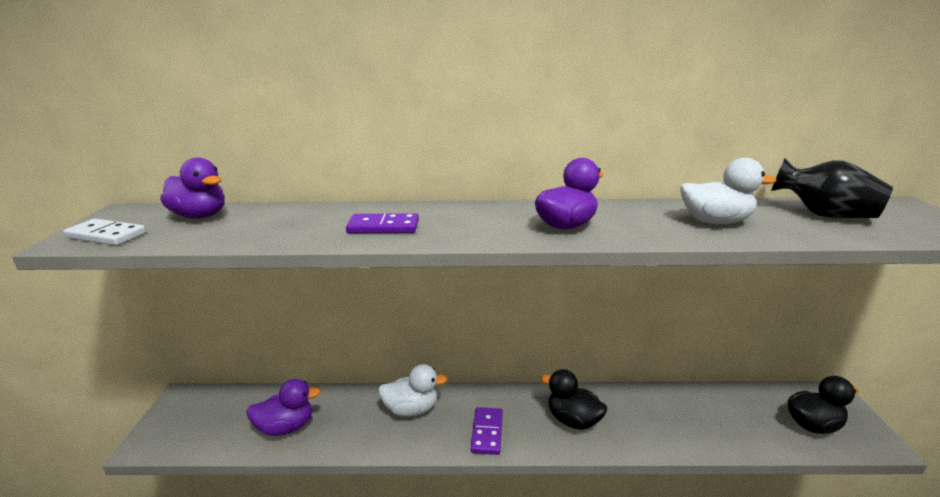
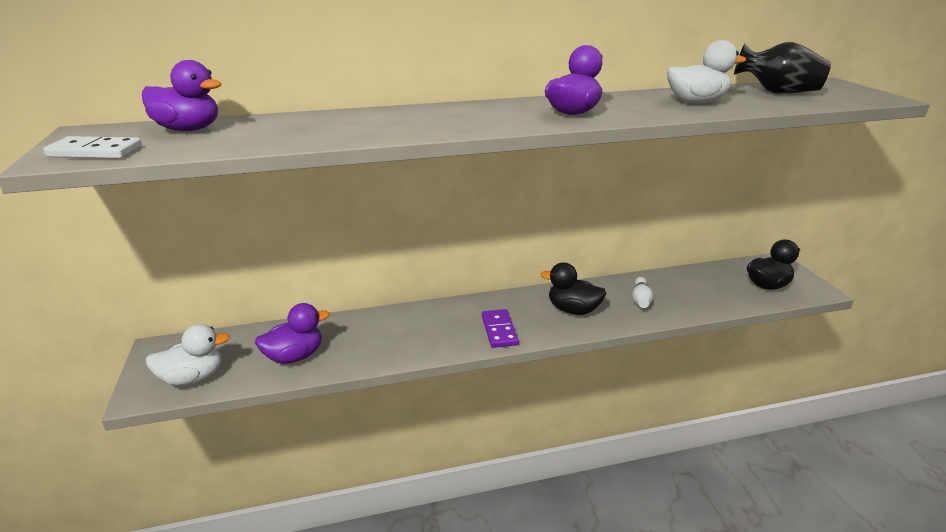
camera: 15 degrees left, 5 degrees up
(383, 227) = (401, 125): purple domino -> none
(411, 409) = (418, 323): white duck -> white duck (193, 378)
(653, 419) = (640, 299): none -> white bowling pin

